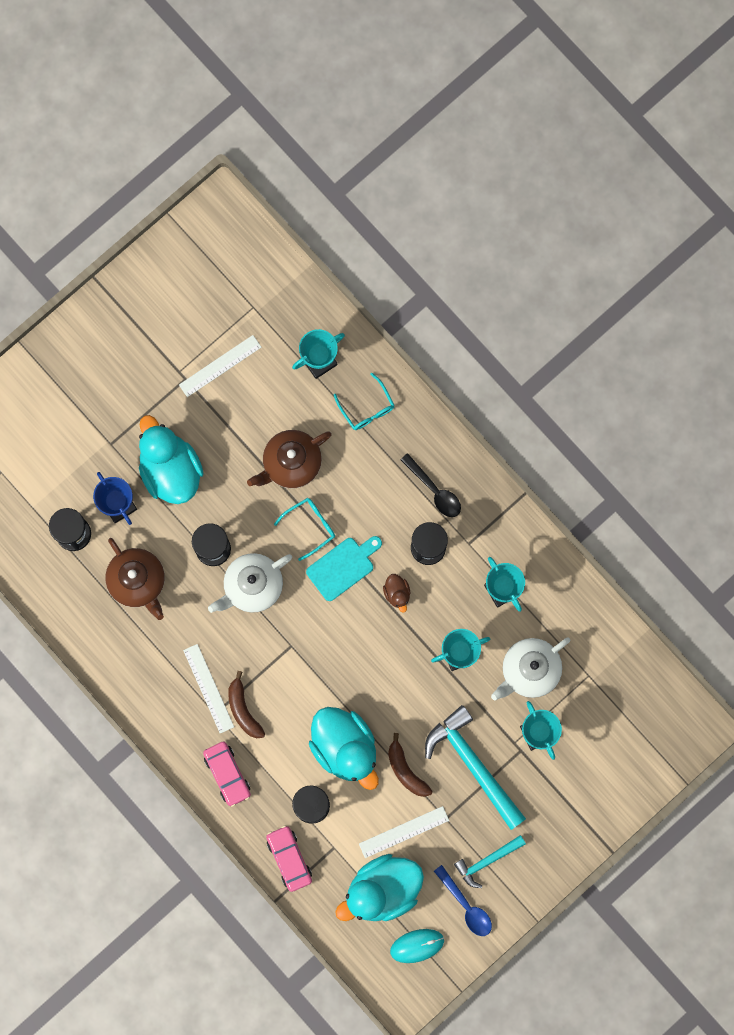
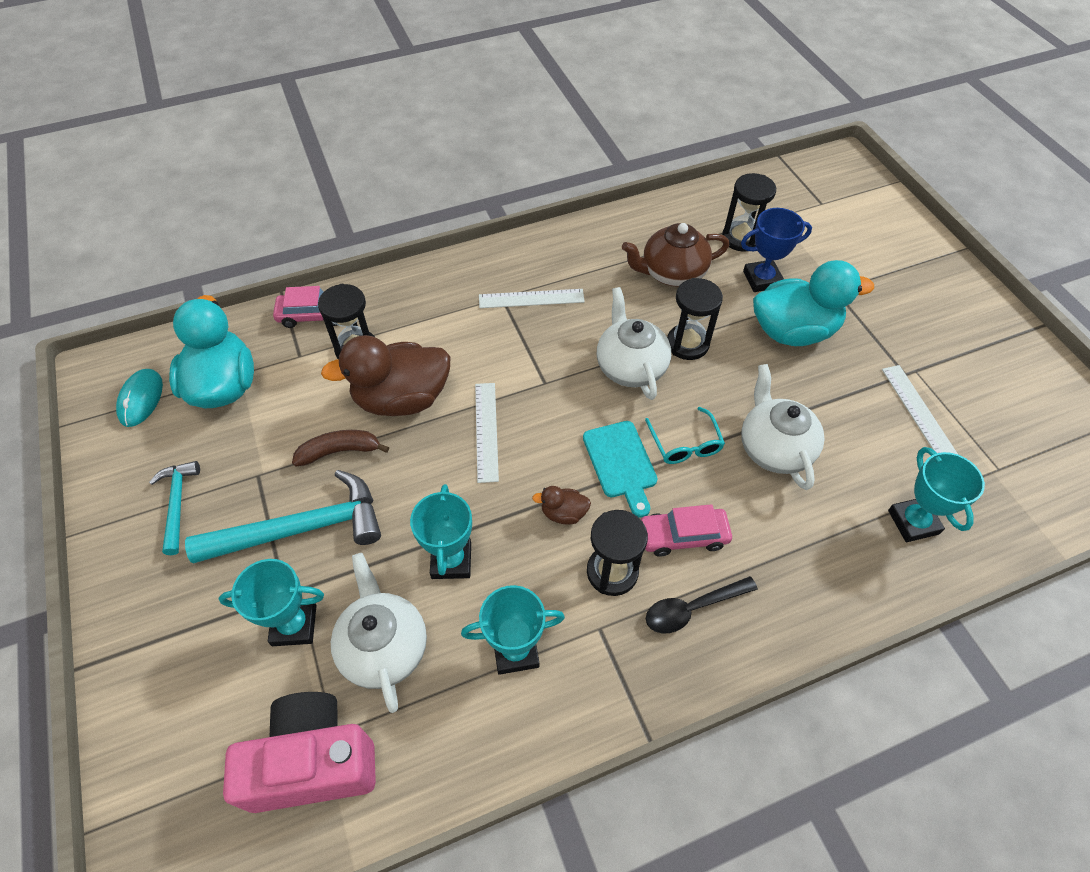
camera: 110 degrees right, 25 degrees down
(227, 774) = (433, 289): pink car -> pink car (683, 536)
(243, 709) = (493, 321): brown banana -> none
(291, 463) = (774, 448): brown teapot -> white teapot
(345, 747) = (402, 399): turquoise duck -> brown duck
(367, 408) = (835, 560): turquoise glasses -> none
(403, 831) = (272, 426): white ruler -> white ruler (486, 431)
(466, 905) = (144, 463): blue spoon -> none
(607, 679) = (313, 762): none -> pink camera

